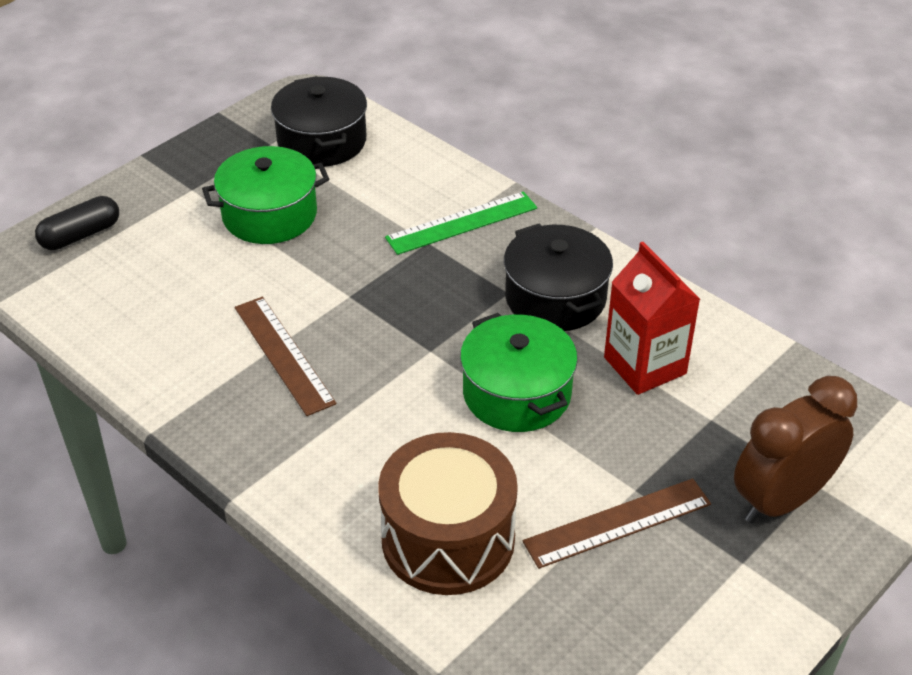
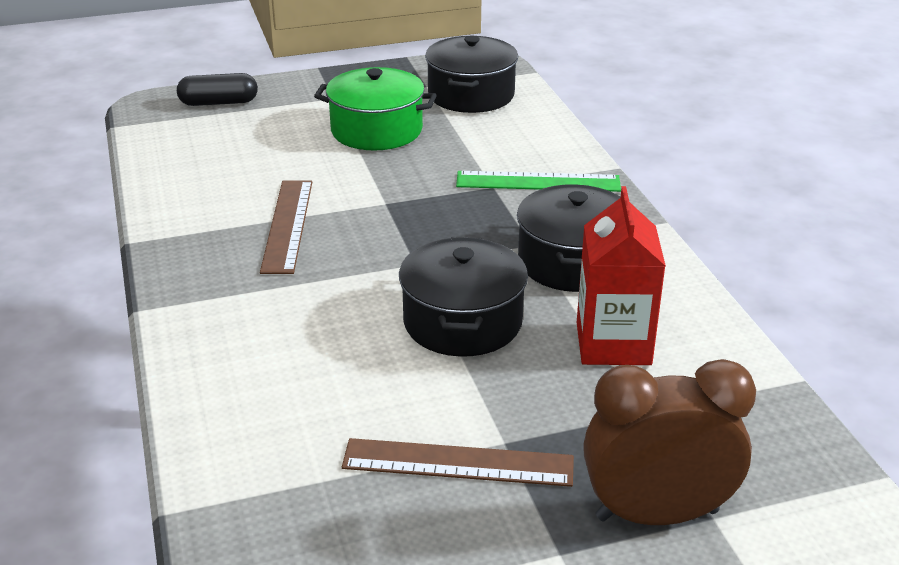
camera: 30 degrees right, 10 degrees down
(448, 539) = (283, 410): brown drum -> none
(517, 393) = (462, 322): green pot -> black pot

